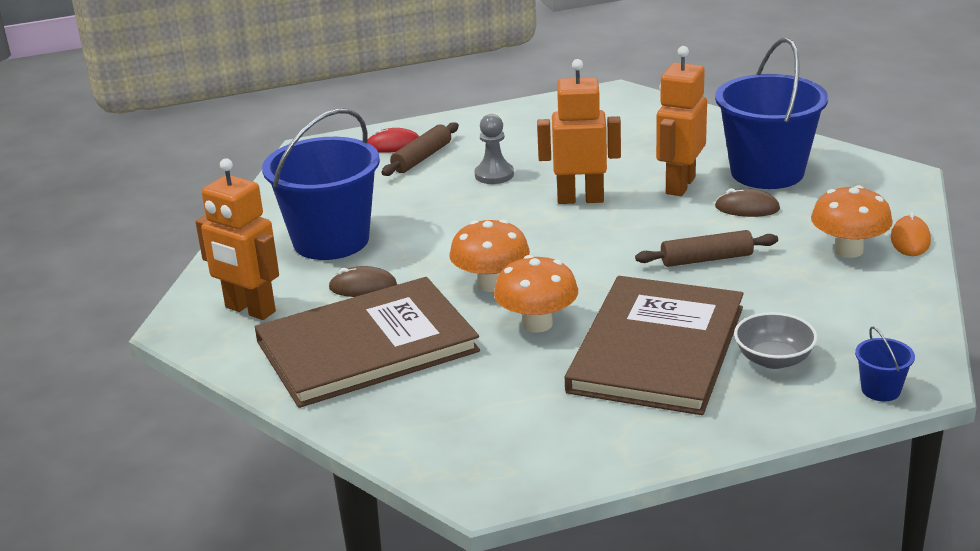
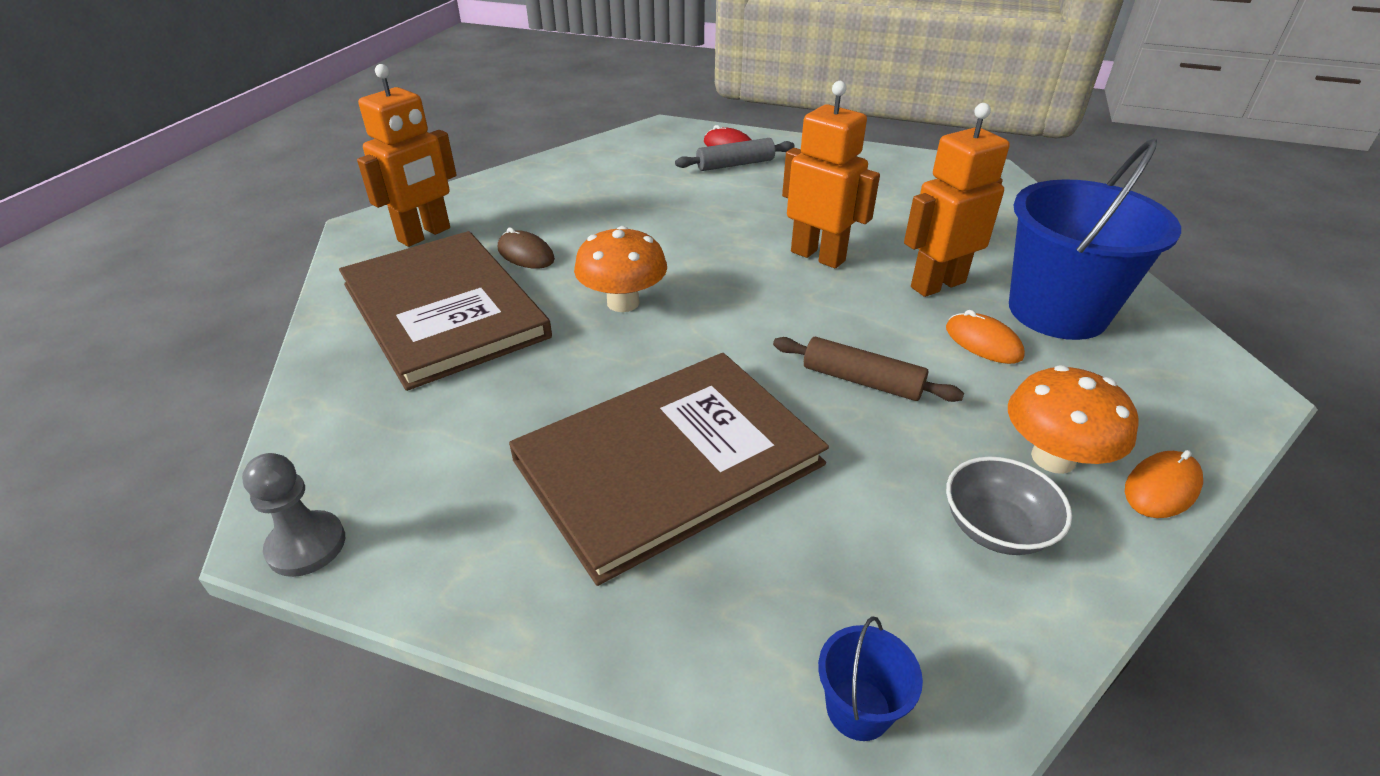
camera: 35 degrees right, 10 degrees up
(250, 310) = (425, 235): orange robot -> orange robot turned 120 degrees counterclockwise
(331, 241) = (566, 204): blue bucket -> none
(366, 346) = (444, 310): brown book -> brown book turned 45 degrees clockwise
(422, 158) = (735, 164): brown rolling pin -> grey rolling pin
(494, 175) = (772, 202): grey pawn -> grey pawn (306, 545)
(537, 324) = (601, 365): orange mushroom -> none
(747, 208) = (983, 342): brown mouse -> orange mouse
(773, 359) = (775, 560): grey bowl -> grey bowl (996, 528)

